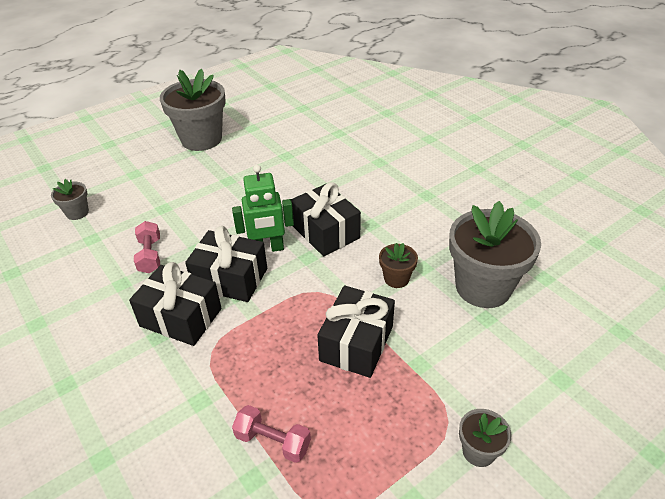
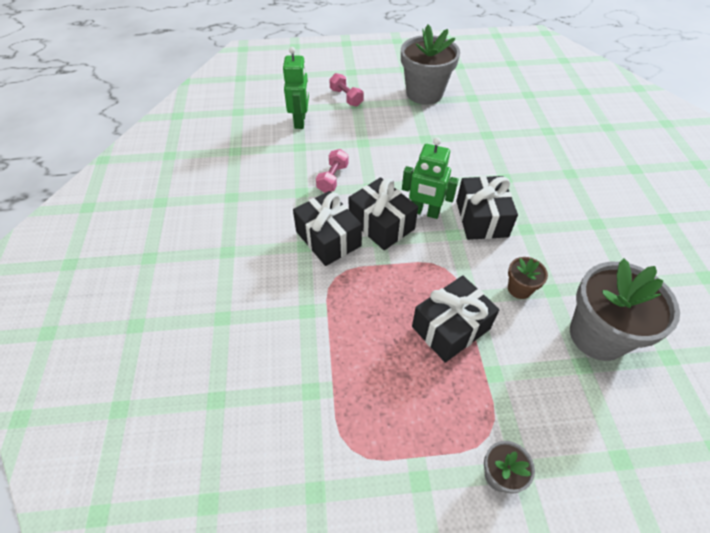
camera: 30 degrees right, 10 degrees up
(77, 213) = (300, 121): grey flower pot -> green robot
(273, 441) = (340, 371): pink dumbbell -> pink dumbbell (346, 97)

